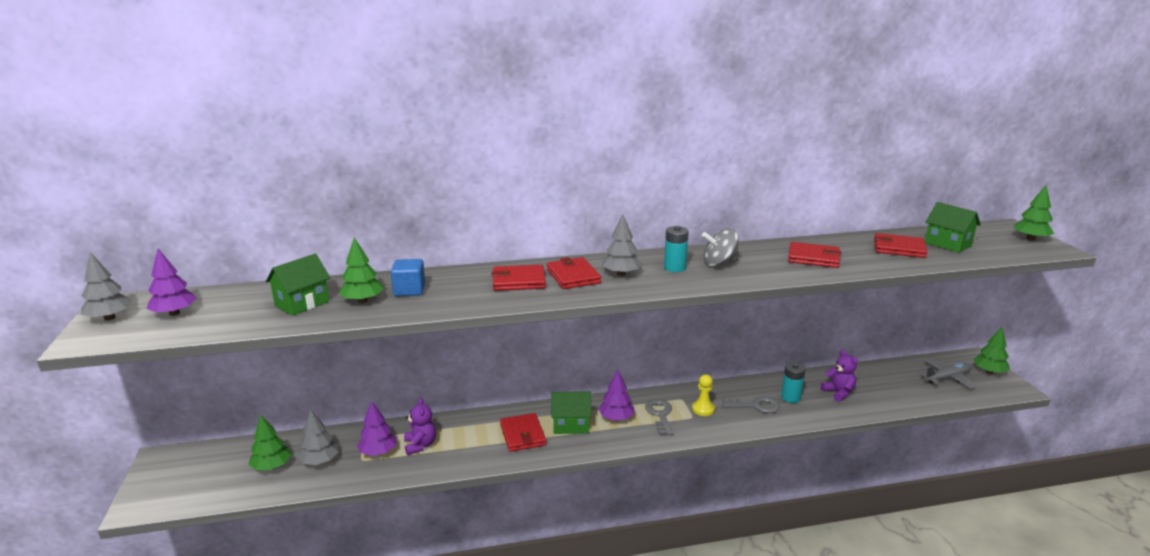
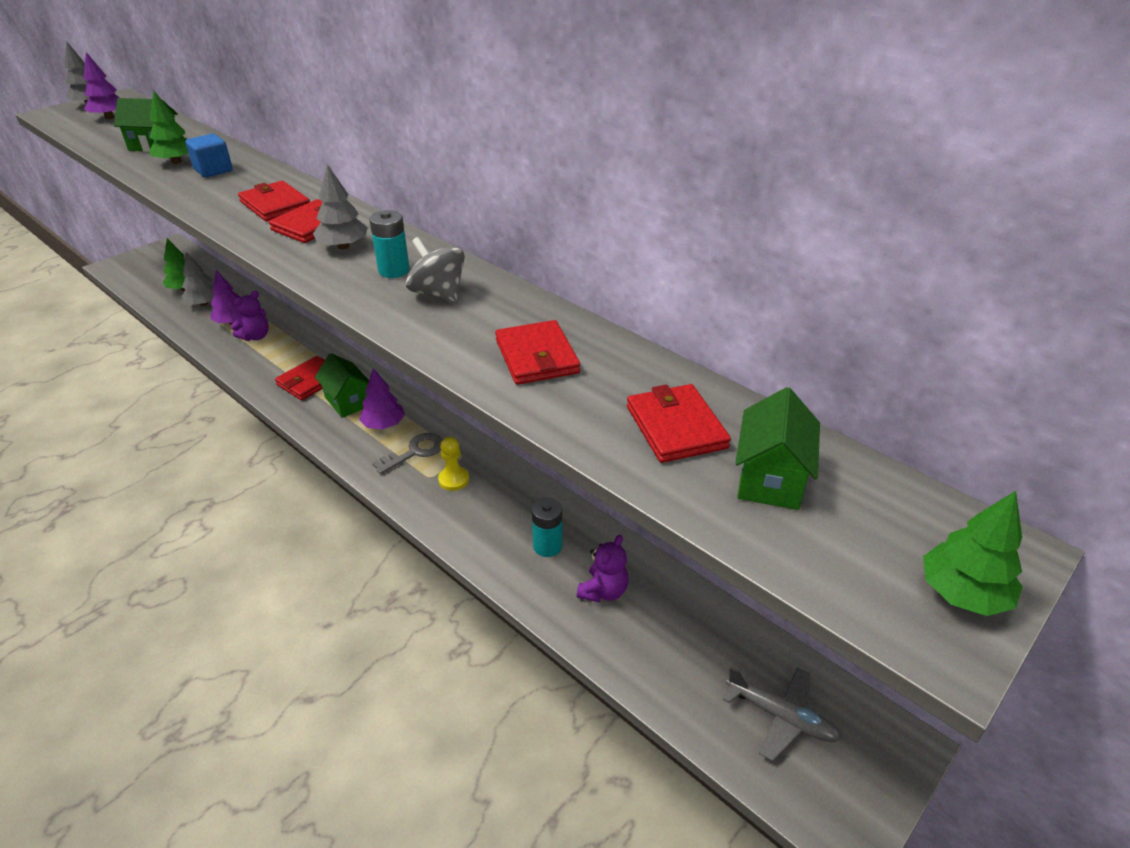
camera: 55 degrees right, 15 degrees up
(755, 405) = (498, 520): grey key -> none
(989, 372) = (871, 778): green tree -> none

